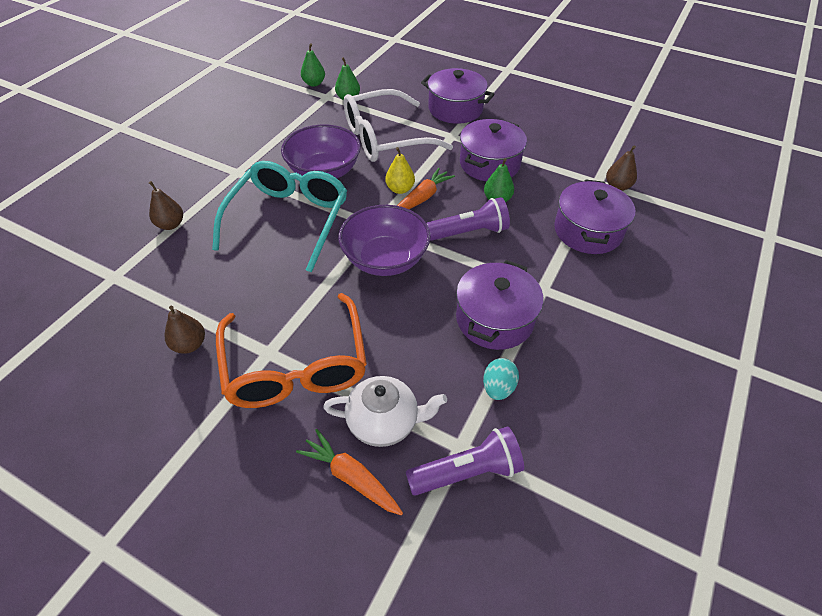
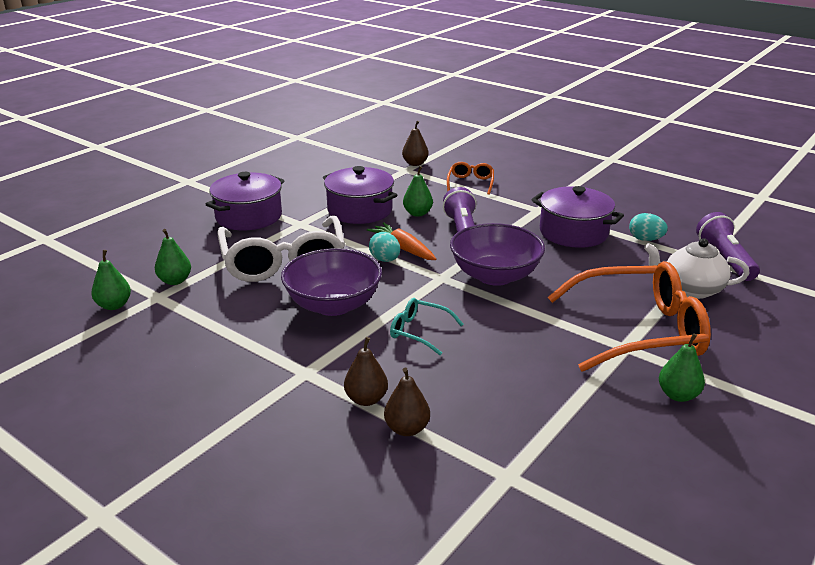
camera: 80 degrees left, 20 degrees down
(189, 345) = (621, 400): brown pear -> brown pear (366, 399)
(192, 387) = (678, 395): none -> green pear
(289, 219) = (419, 331): turquoise glasses -> turquoise glasses, size x0.46
(351, 477) = (747, 307): orange carrot -> none
(384, 422) = (691, 289): white teapot -> white teapot turned 90 degrees counterclockwise
(400, 189) = (385, 260): yellow pear -> turquoise egg
(587, 231) = (470, 183): purple pot -> orange glasses

